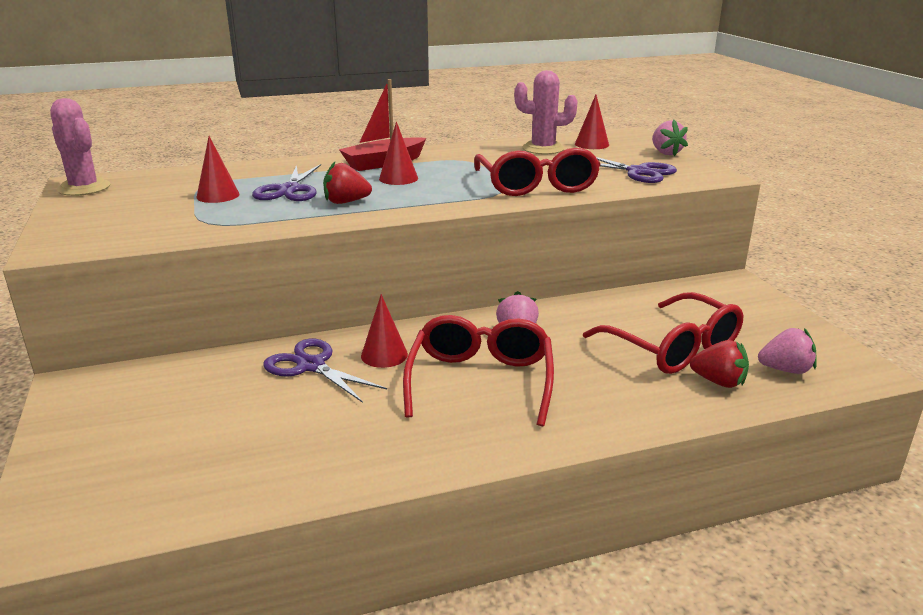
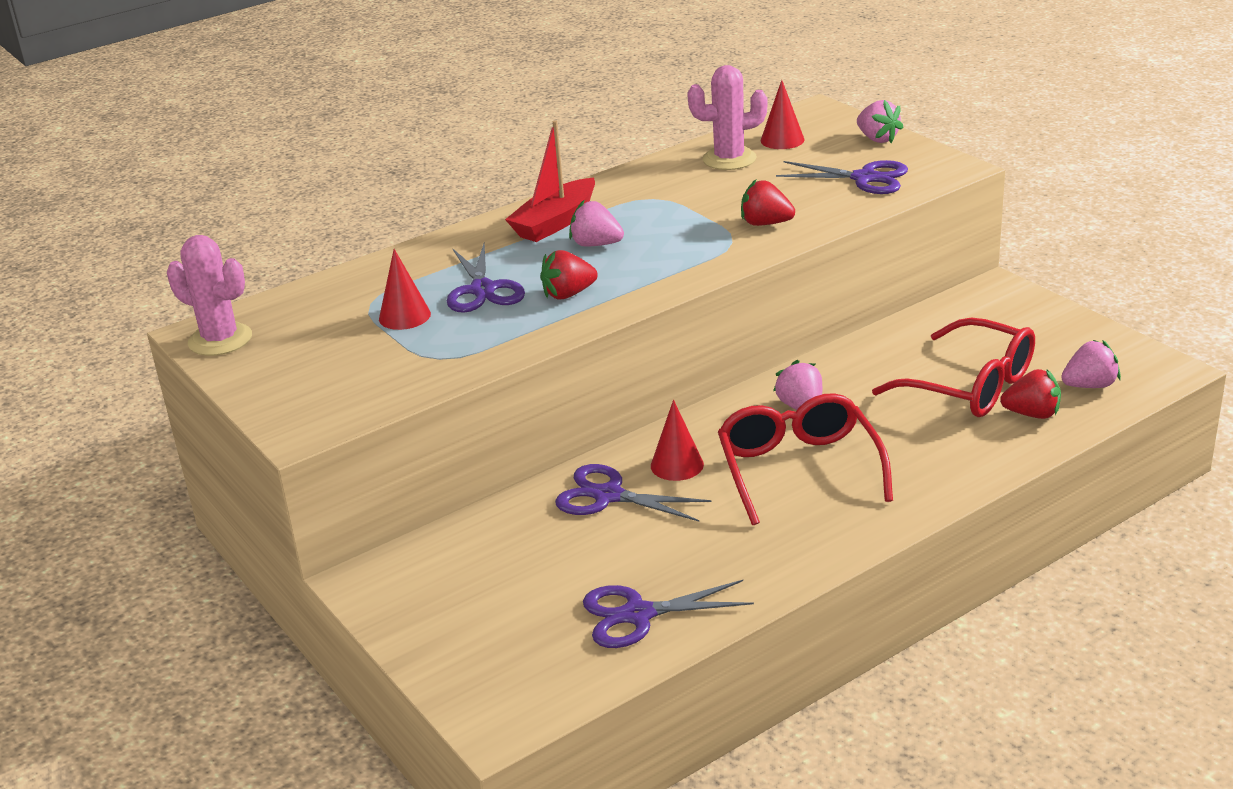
camera: 15 degrees left, 5 degrees up
(246, 470) = (638, 614): none -> purple scissors
(398, 178) = (596, 244): red cone -> pink strawberry
(537, 185) = (765, 223): red glasses -> red strawberry

